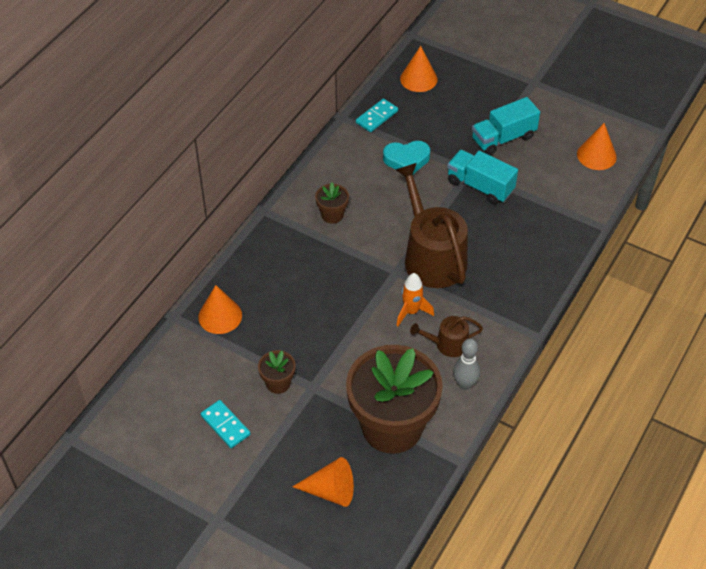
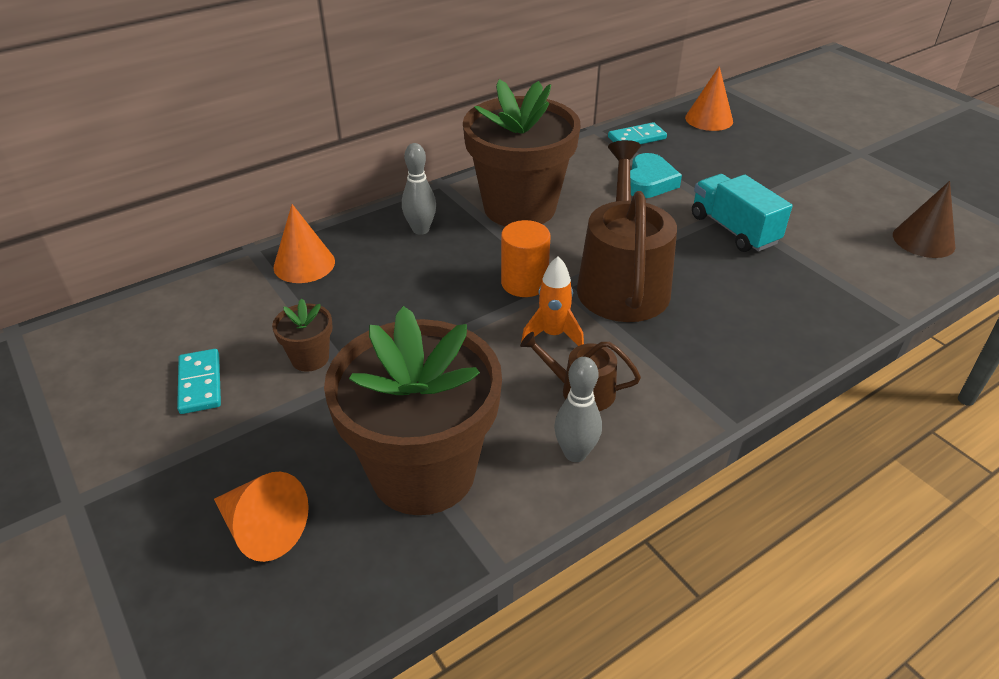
camera: 25 degrees right, 10 degrees down
(277, 258) = (420, 229): none -> grey bowling pin
(332, 215) = (519, 207): brown flower pot -> brown flower pot, size x2.42
(372, 279) = (524, 283): none -> orange cylinder
(406, 160) = (649, 182): turquoise heart -> turquoise heart turned 90 degrees counterclockwise
(503, 138) = (791, 192): turquoise truck -> none
(596, 155) = (923, 240): orange cone -> brown cone

